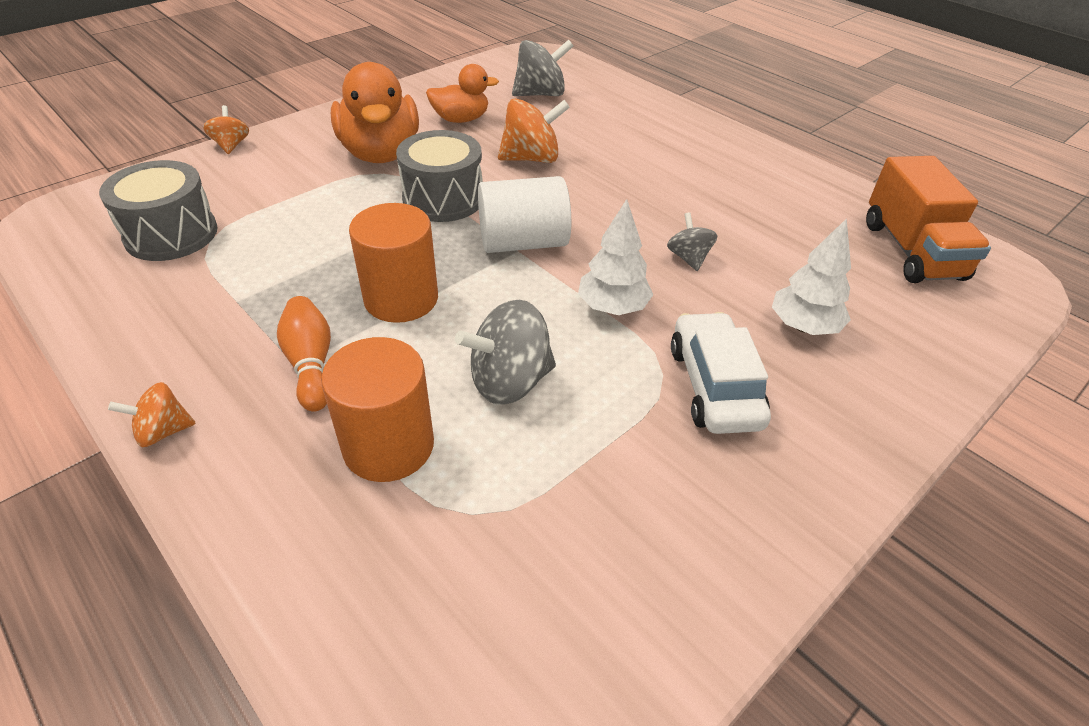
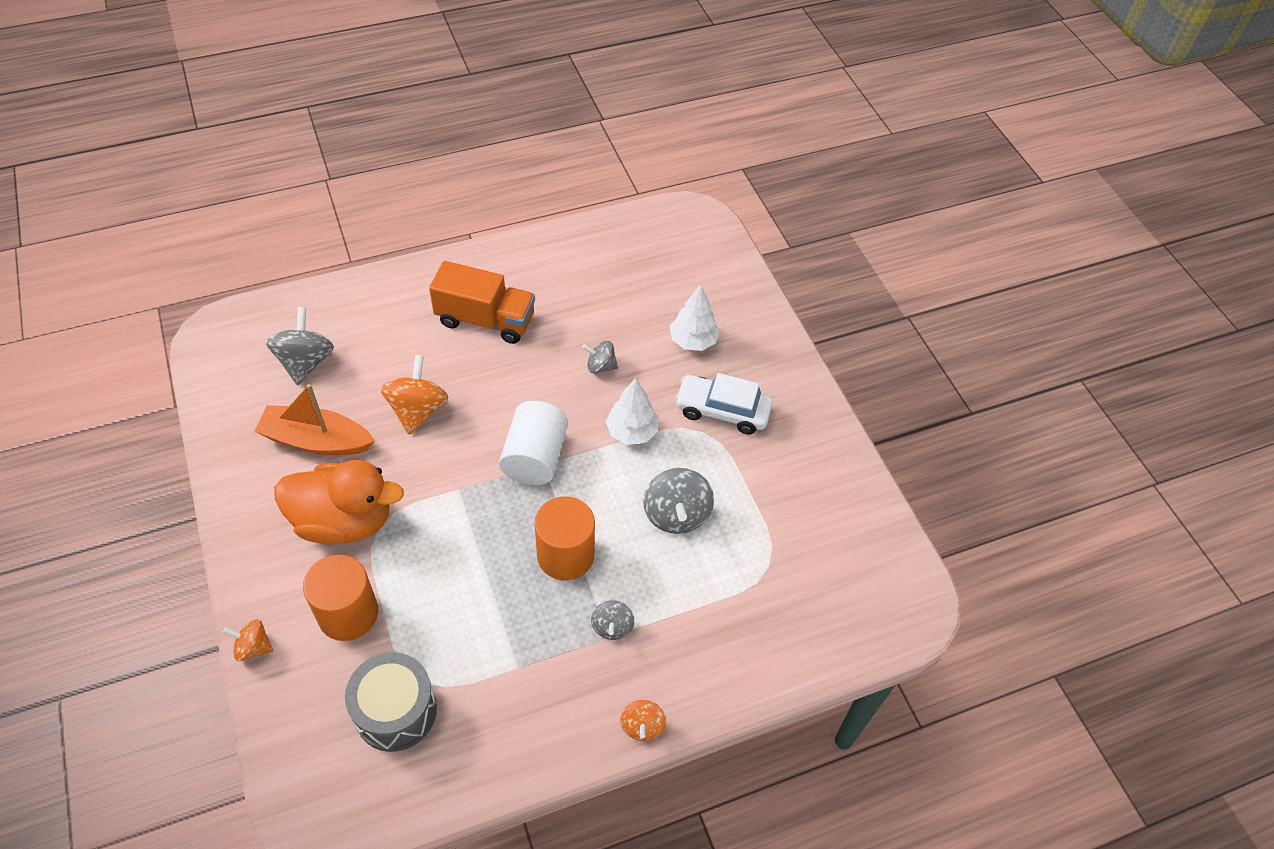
camera: 70 degrees left, 10 degrees up
(311, 364) = (612, 627): orange bowling pin -> grey spinning top
(388, 446) = (704, 595): orange cylinder -> orange cylinder (348, 613)
(443, 199) = (446, 493): grey drum -> none
(461, 119) = (316, 440): orange duck -> orange boat
(911, 251) = (649, 245): orange truck -> orange truck (485, 320)

